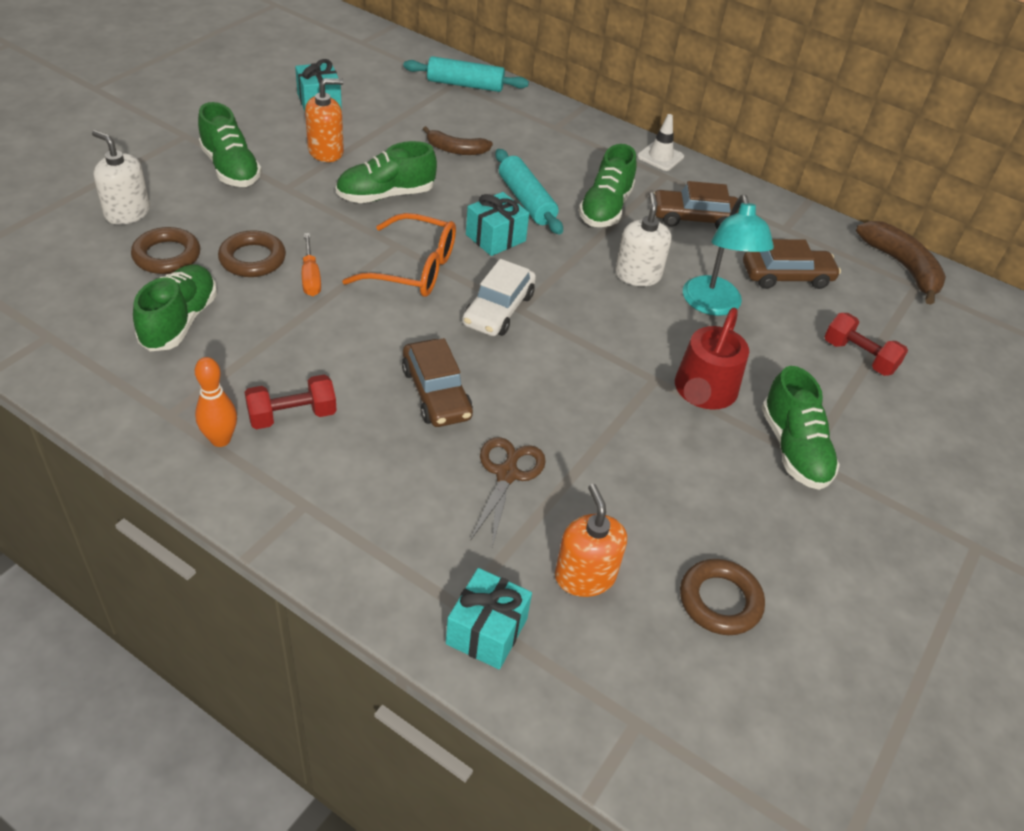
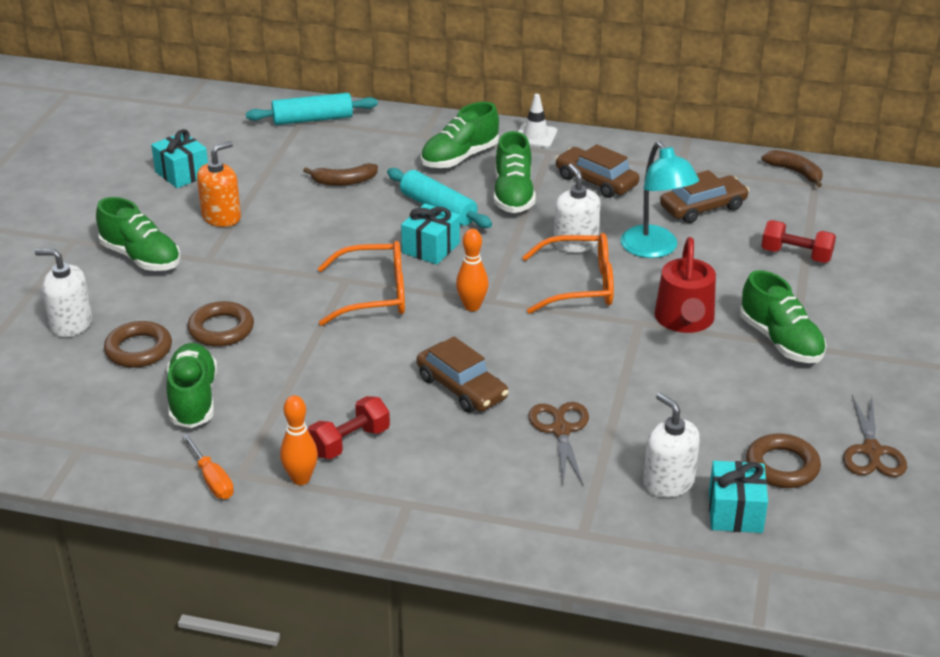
camera: 15 degrees left, 10 degrees down
(311, 277) = (286, 329): orange screwdriver -> orange screwdriver (212, 480)
(386, 195) = (306, 240): green shoe -> green shoe (459, 158)
(486, 631) = (615, 543): turquoise gift -> turquoise gift (735, 512)
(498, 309) = (472, 306): white car -> orange bowling pin
(585, 576) = (668, 482): orange soap dispenser -> white soap dispenser
(617, 321) = (580, 285): none -> orange glasses
(693, 218) = (596, 181): brown car -> brown car turned 60 degrees clockwise
(831, 618) = (872, 452): none -> brown scissors
(902, 267) = (795, 172): brown banana -> brown banana, size x0.64

